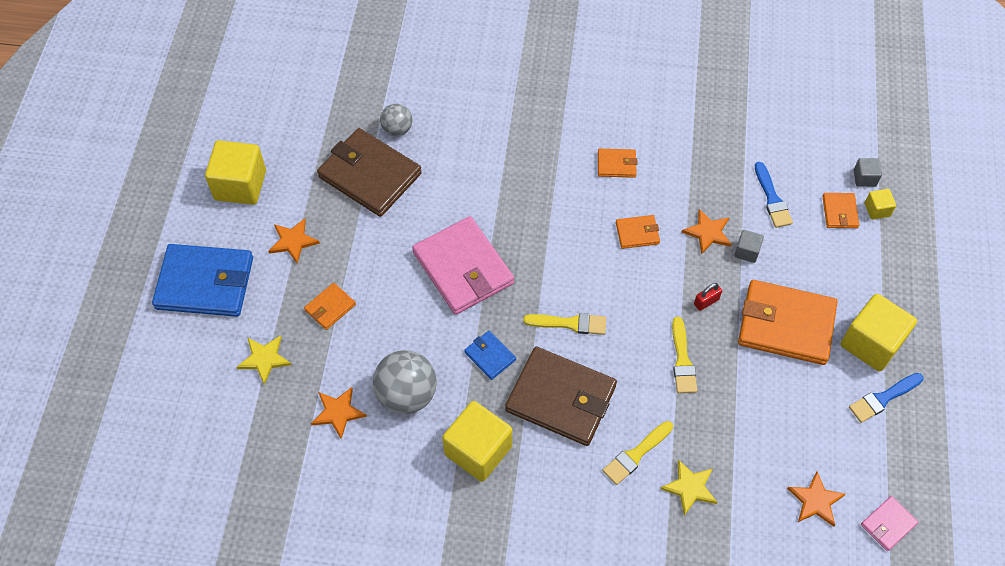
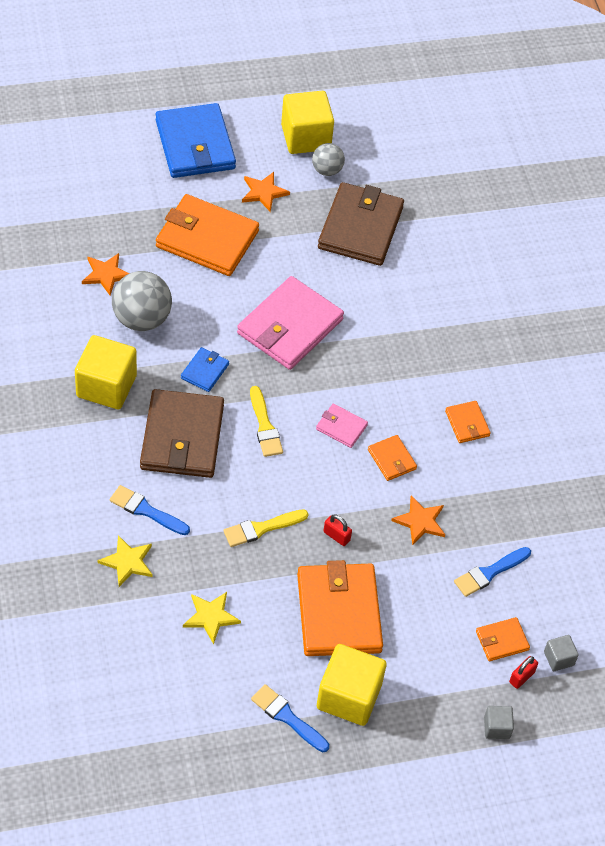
camera: 65 degrees right, 5 degrees down
(264, 359) = (138, 208): yellow star -> yellow star (211, 617)
(330, 307) = (207, 239): orange wallet -> orange wallet, size x2.15
(397, 129) = (423, 234): grey ball -> grey ball (327, 170)
(636, 454) = (146, 510): yellow brush -> blue brush
(746, 251) = (412, 561): grey cube -> grey cube (496, 727)
(815, 501) = (150, 672): orange star -> none
(877, 210) = (521, 677): yellow cube -> red padlock
(888, 524) = (147, 742): pink wallet -> pink wallet (341, 427)

